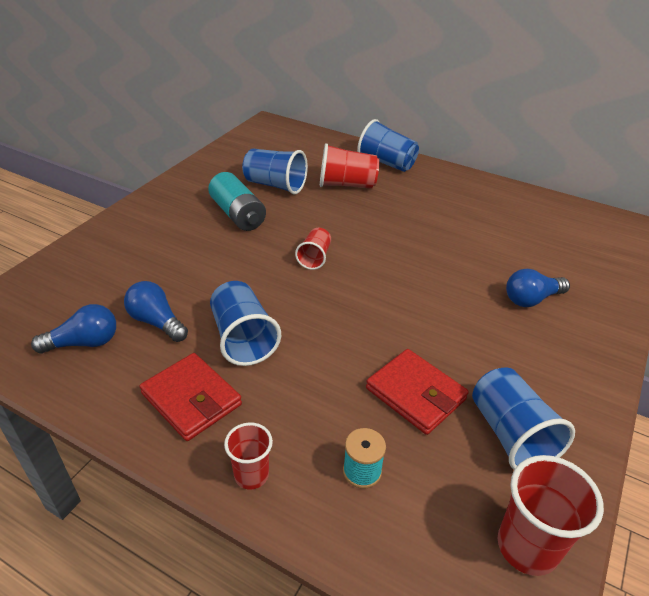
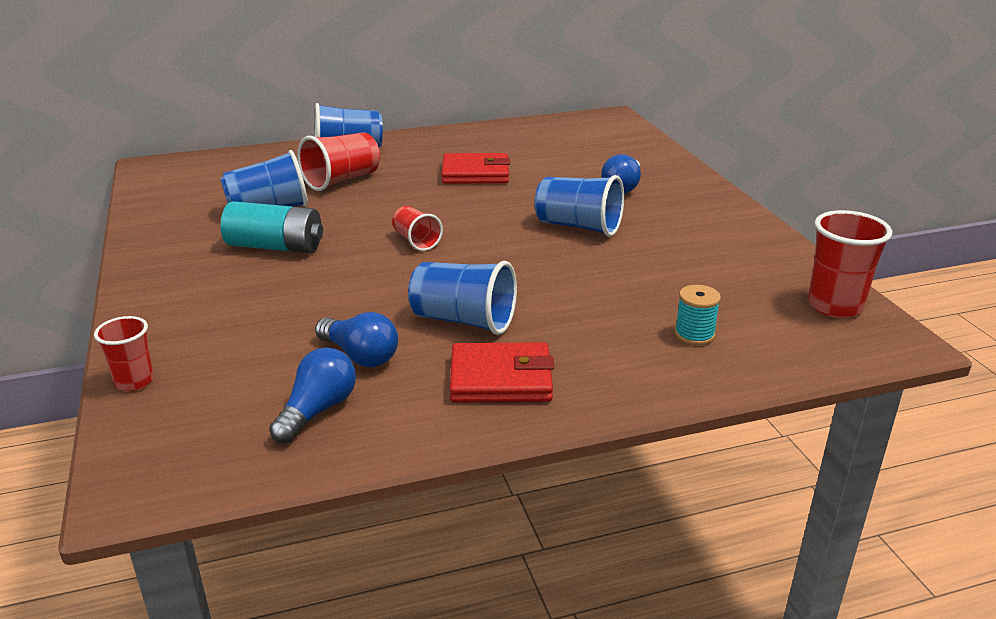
camera: 45 degrees left, 10 degrees down
(156, 322) = (360, 356): blue light bulb -> blue light bulb turned 135 degrees counterclockwise
(251, 475) = (633, 385): red cup -> red cup (134, 381)
(415, 394) = (649, 277): red wallet -> red wallet (475, 173)
(510, 434) = (737, 262): blue cup -> blue cup (578, 226)

